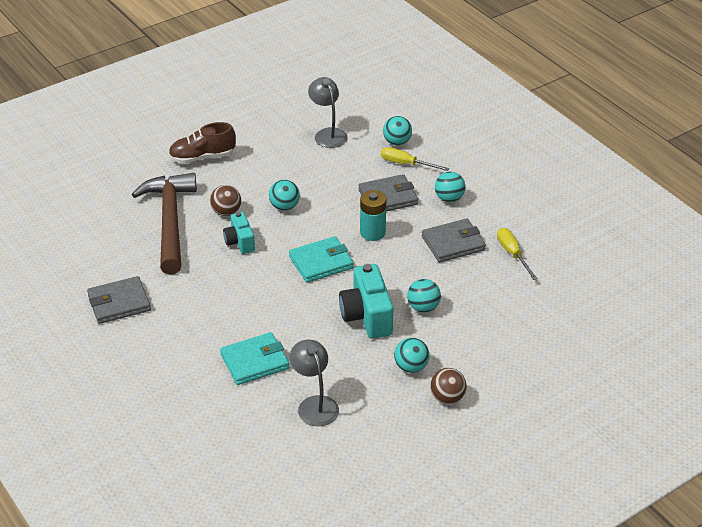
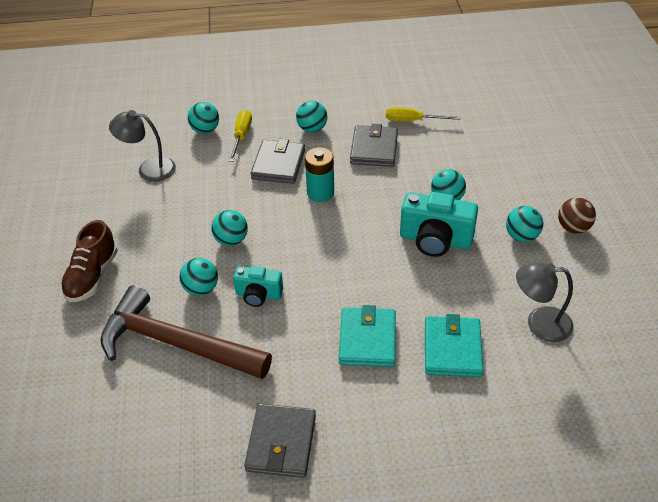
camera: 60 degrees left, 5 degrees up
(226, 212) = (201, 289): brown ball -> turquoise ball
(321, 262) = (336, 244): turquoise wallet -> turquoise wallet (367, 339)
(406, 164) = (241, 136): yellow screwdriver -> yellow screwdriver turned 135 degrees clockwise

